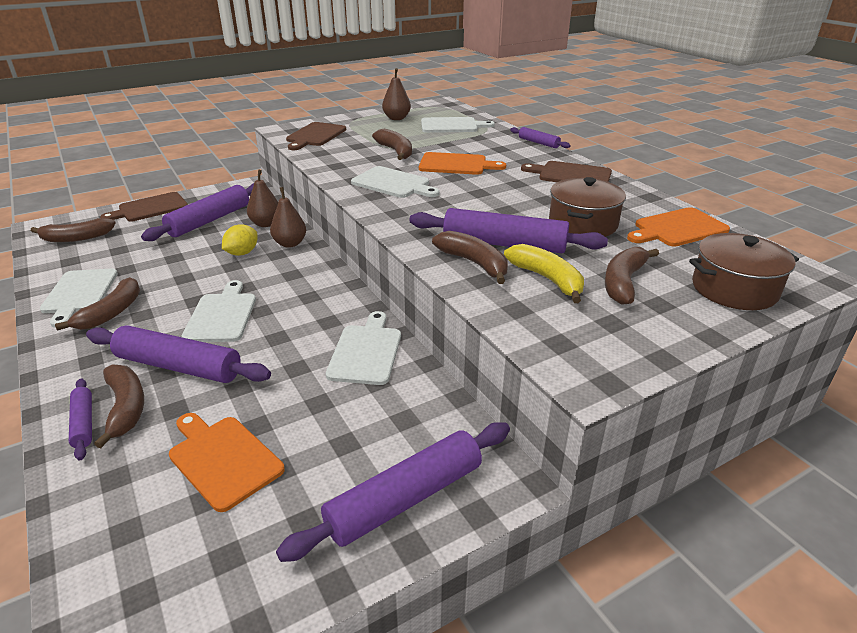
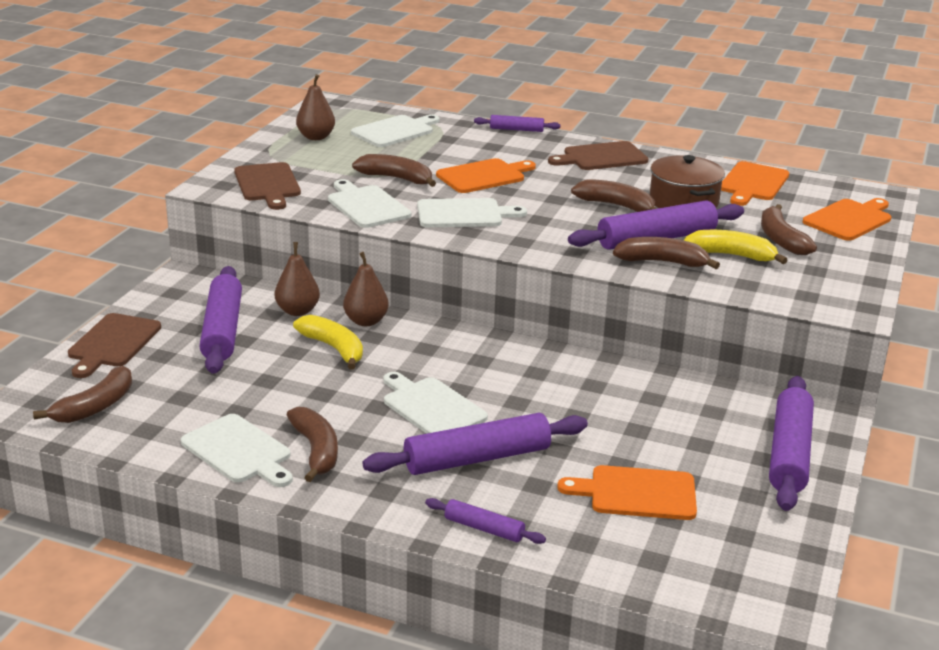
camera: 40 degrees left, 5 degrees down
(125, 408) = (496, 503): brown banana -> brown banana (616, 205)
(242, 253) = (334, 348): yellow lemon -> yellow banana
(366, 351) = (608, 381): white cutting board -> white cutting board (367, 205)
(734, 289) = (849, 219): brown pot -> orange cutting board

